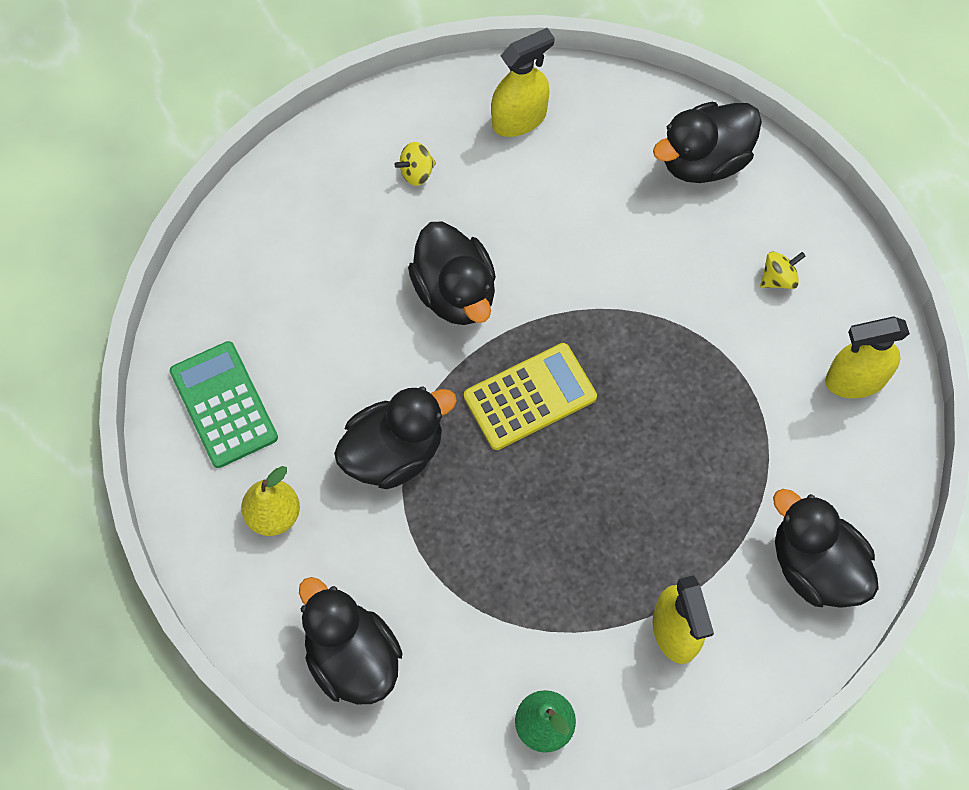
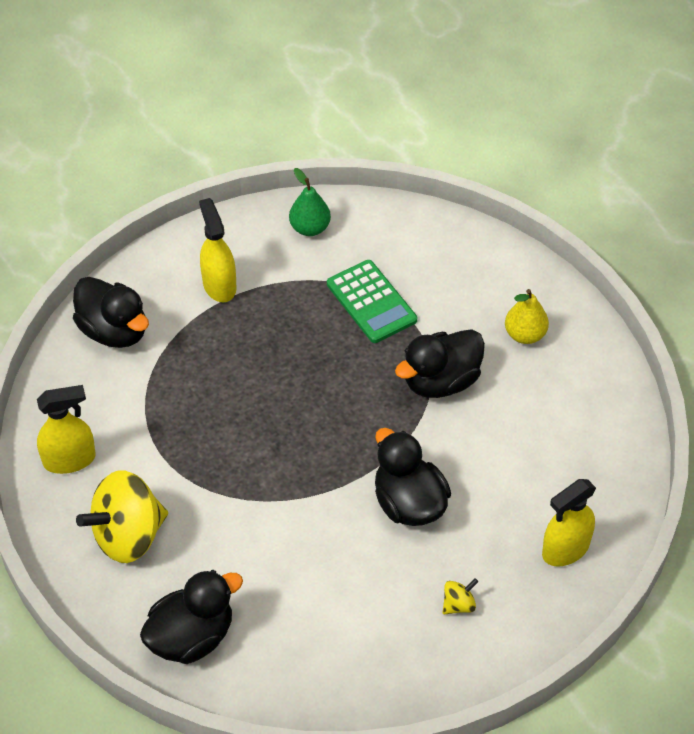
camera: 175 degrees right, 15 degrees down
(224, 405) = (582, 404): green calculator -> green calculator (371, 302)
(352, 657) = (448, 255): black duck -> none
(519, 118) = (368, 664): yellow spray bottle -> yellow spray bottle (565, 549)
(530, 397) = (337, 428): yellow calculator -> none
(778, 278) = (128, 536): yellow spinning top -> yellow spinning top, size x2.35

